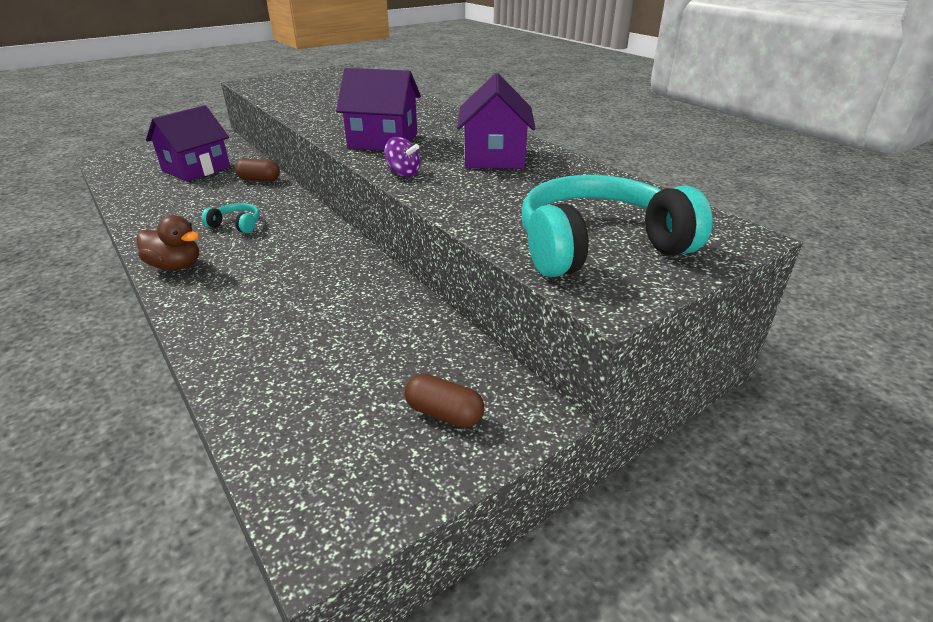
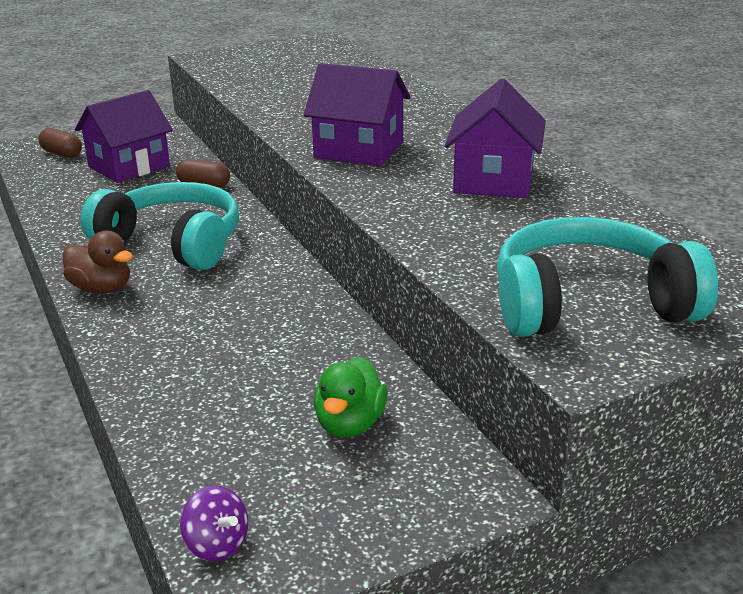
camera: 10 degrees right, 5 degrees down
(236, 225) = (172, 243): turquoise headphones -> turquoise headphones, size x2.31
(403, 173) = (376, 196): purple spinning top -> purple spinning top (217, 545)
(405, 364) = (350, 424): none -> green duck
(444, 414) = (384, 481): brown capsule -> brown capsule (62, 154)

